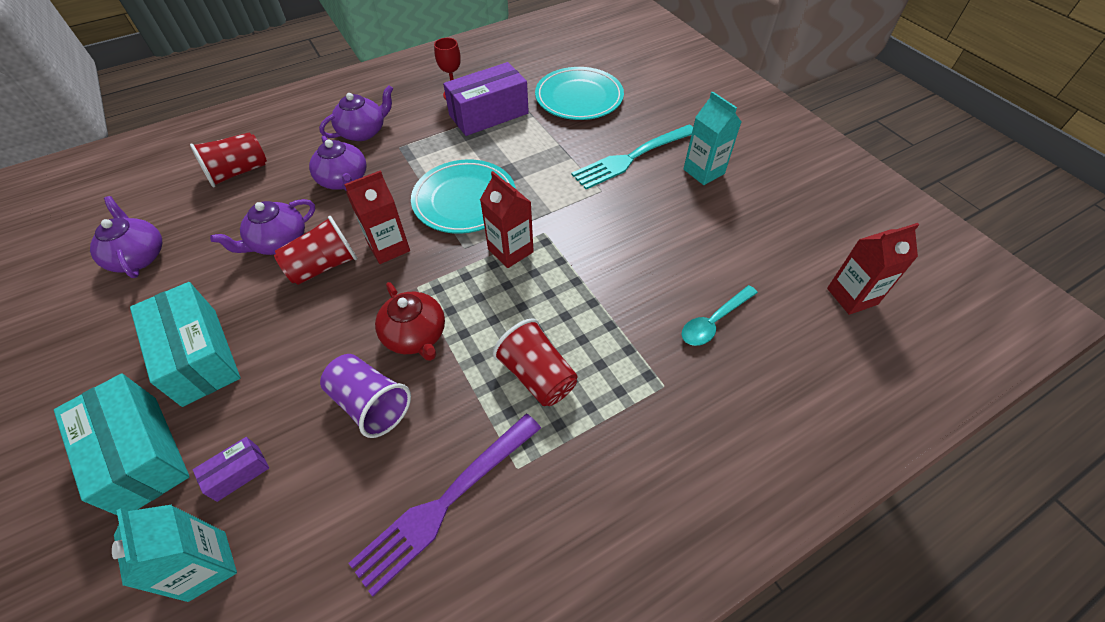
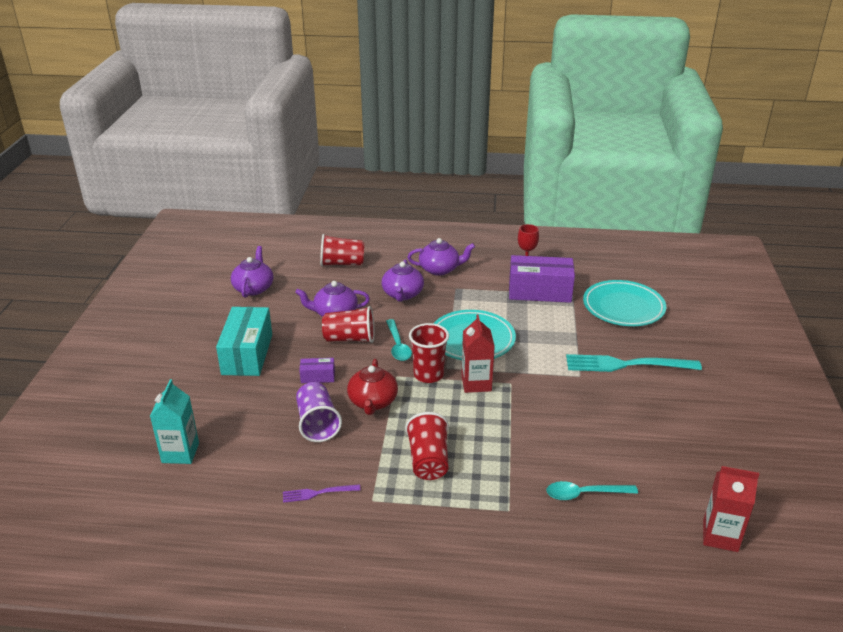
camera: 35 degrees right, 20 degrees down
(141, 454) = (186, 387): turquoise box -> none
(238, 473) = (224, 420): purple box -> purple box (318, 377)
(389, 247) = (398, 346): red carton -> turquoise spoon
(446, 502) = (318, 493): purple fork -> purple fork, size x0.49
(452, 266) = (428, 375): none -> red cup
(703, 171) = (679, 399): turquoise carton -> none

